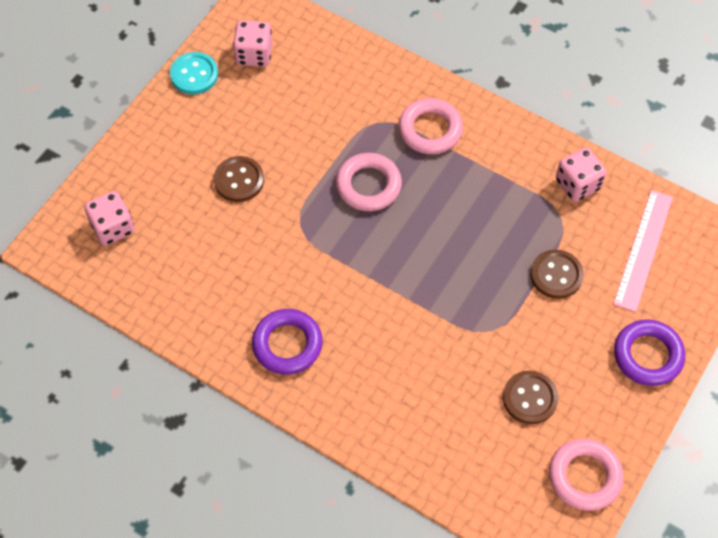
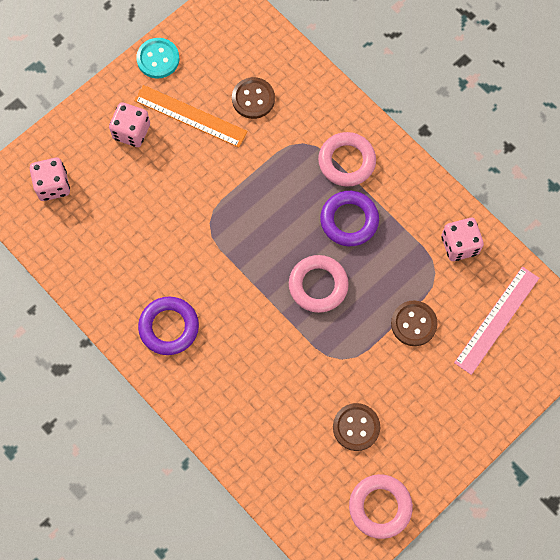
camera: 15 degrees right, 10 degrees up
(239, 180) = (169, 168): brown button -> brown button (253, 99)
(246, 123) = (190, 116): none -> orange ruler
(254, 54) = (214, 52): pink dice -> pink dice (131, 132)
(368, 185) = (278, 200): pink ring -> pink ring (318, 285)
(647, 355) = (468, 416): purple ring -> purple ring (349, 220)

